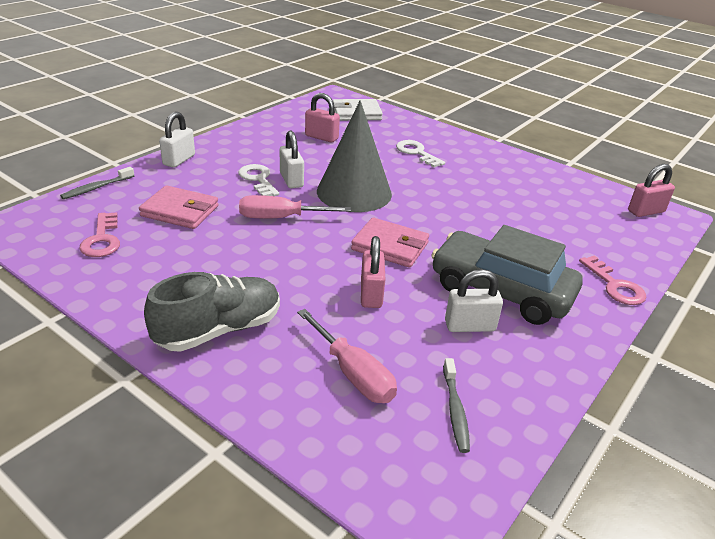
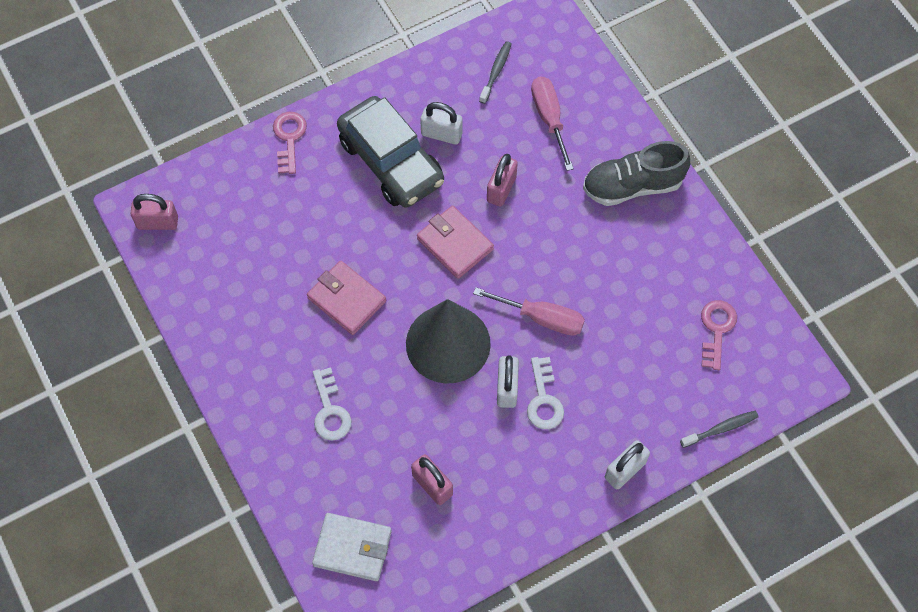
camera: 155 degrees left, 30 degrees up
(180, 211) = (639, 358): pink wallet -> pink wallet (347, 299)

